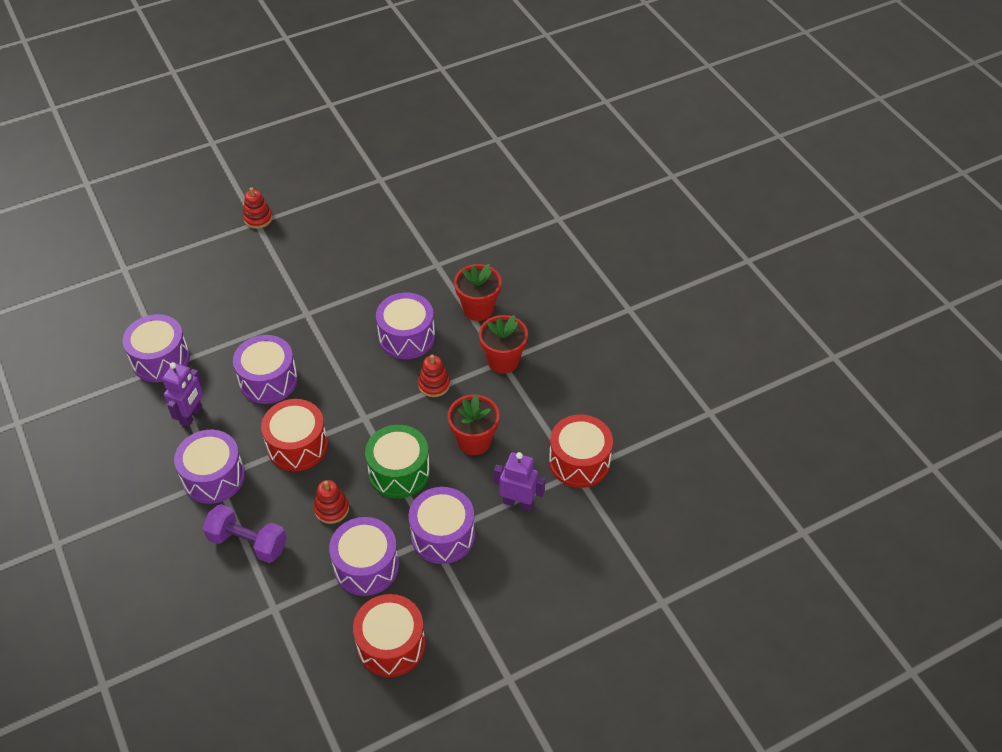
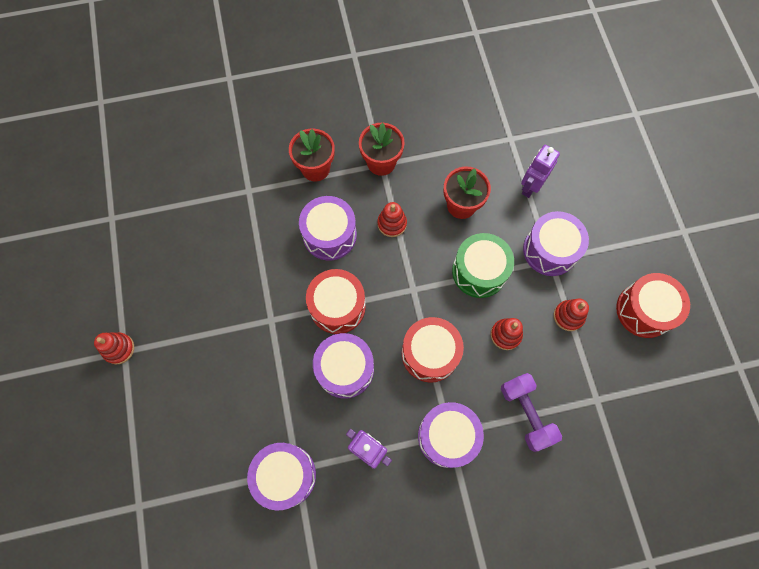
camera: 75 degrees left, 20 degrees up
(248, 542) = (526, 413): purple dumbbell -> purple dumbbell turned 60 degrees counterclockwise
(366, 566) = (568, 316): purple drum -> red stacking toy
(579, 461) = (500, 133): red drum -> red drum (337, 306)

